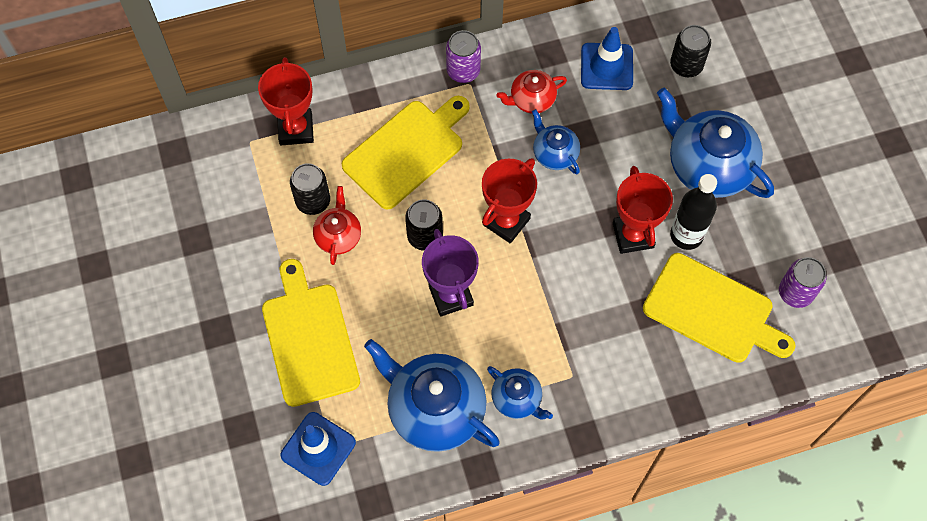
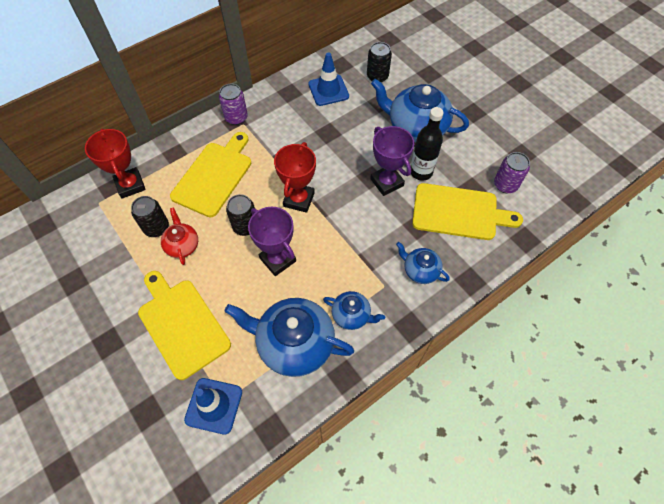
camera: 20 degrees left, 5 degrees down
(531, 99) = (288, 122): red teapot -> none
(554, 153) = (315, 149): blue teapot -> blue teapot (420, 270)
(633, 235) = (387, 182): red trophy -> purple trophy

